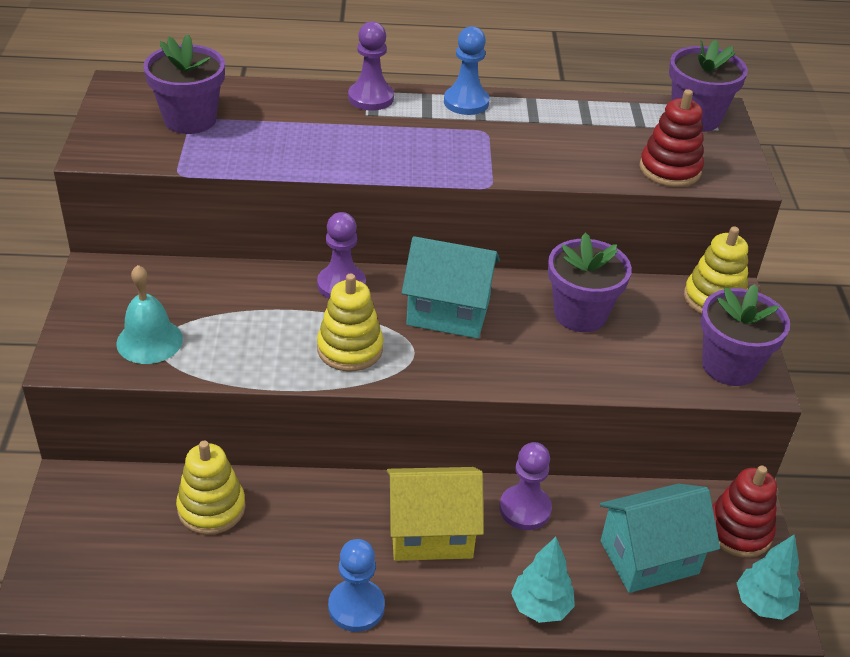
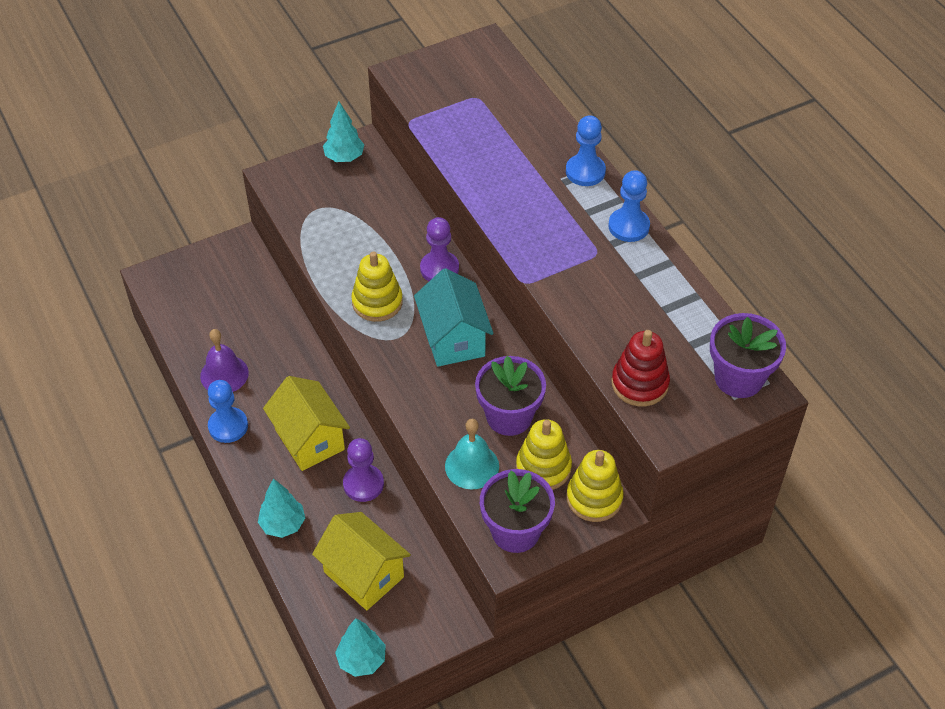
camera: 65 degrees right, 10 degrees up
(101, 291) = (344, 157): none -> turquoise tree
(149, 341) = (316, 203): turquoise bell -> turquoise bell (472, 466)
(190, 119) = (474, 96): purple flower pot -> none
(211, 508) = (262, 319): yellow stacking toy -> yellow stacking toy (543, 468)
(270, 580) = (224, 374): none -> purple bell
(371, 98) = (585, 171): purple pawn -> blue pawn
(649, 557) = (363, 574): turquoise house -> yellow house
(738, 531) = (424, 625): red stacking toy -> none

